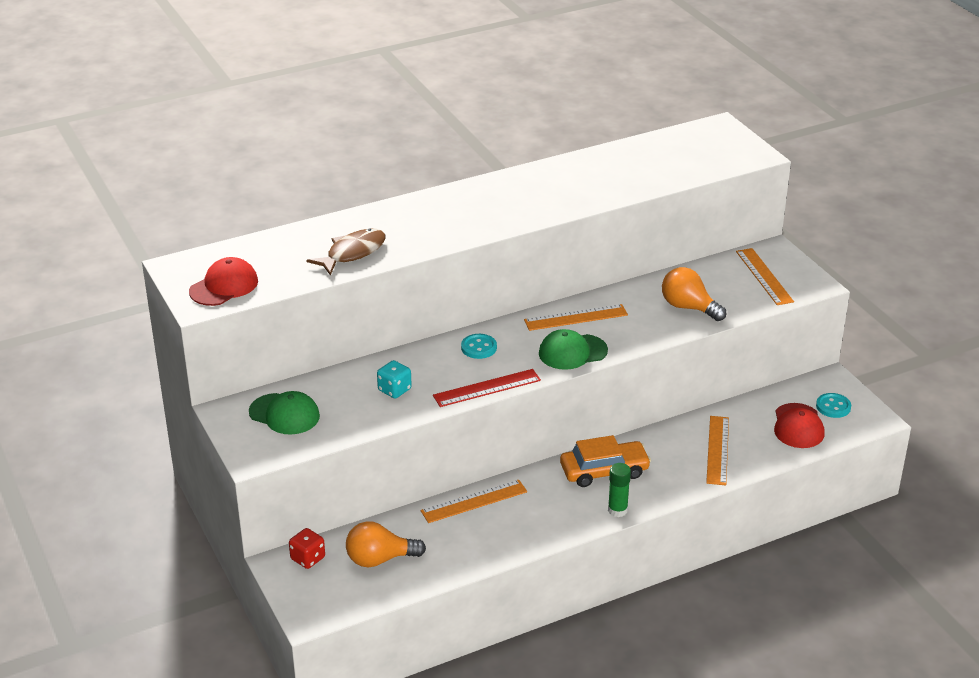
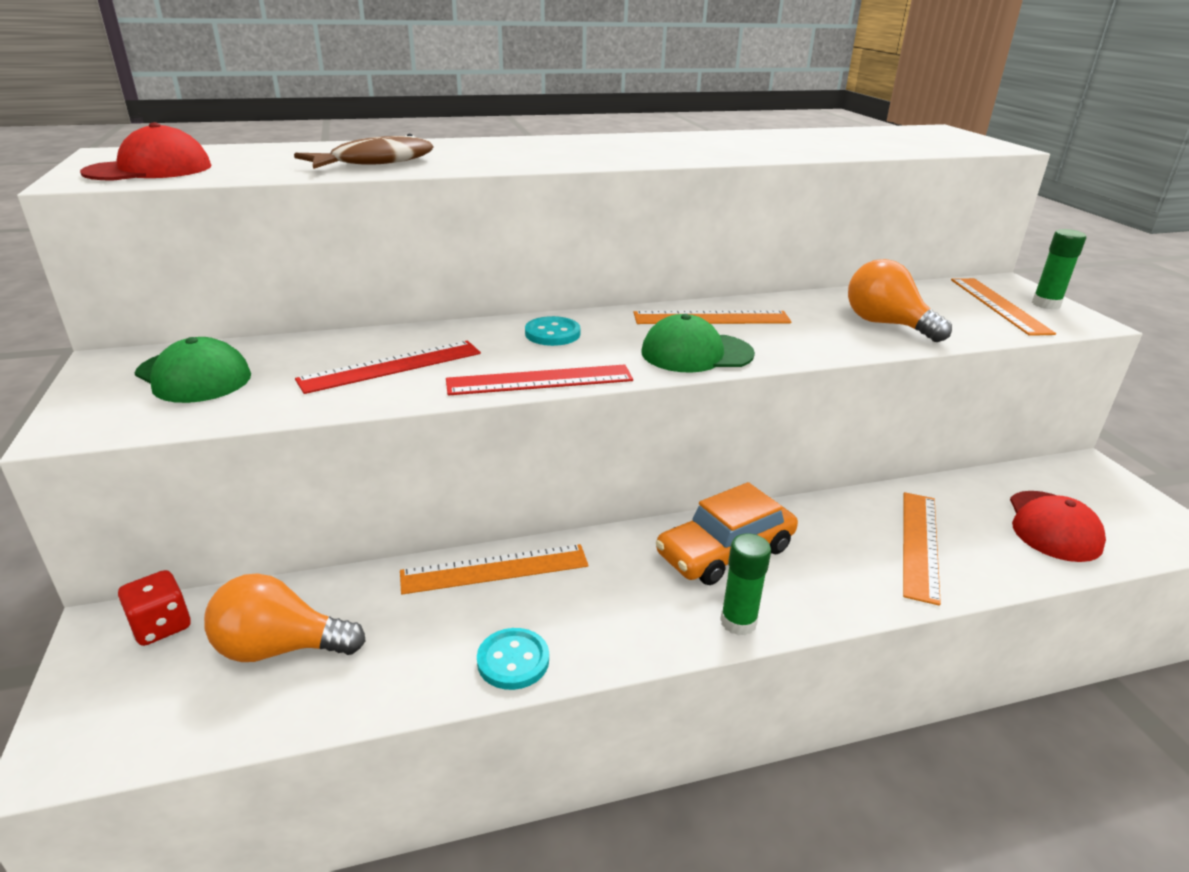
camera: 10 degrees right, 5 degrees down
(394, 390) = (391, 366): turquoise dice -> red ruler
(604, 471) = (725, 551): orange car -> orange car turned 150 degrees clockwise
(795, 270) = (1046, 304): none -> green glue stick
(833, 407) = (1105, 505): turquoise button -> turquoise button (513, 661)

